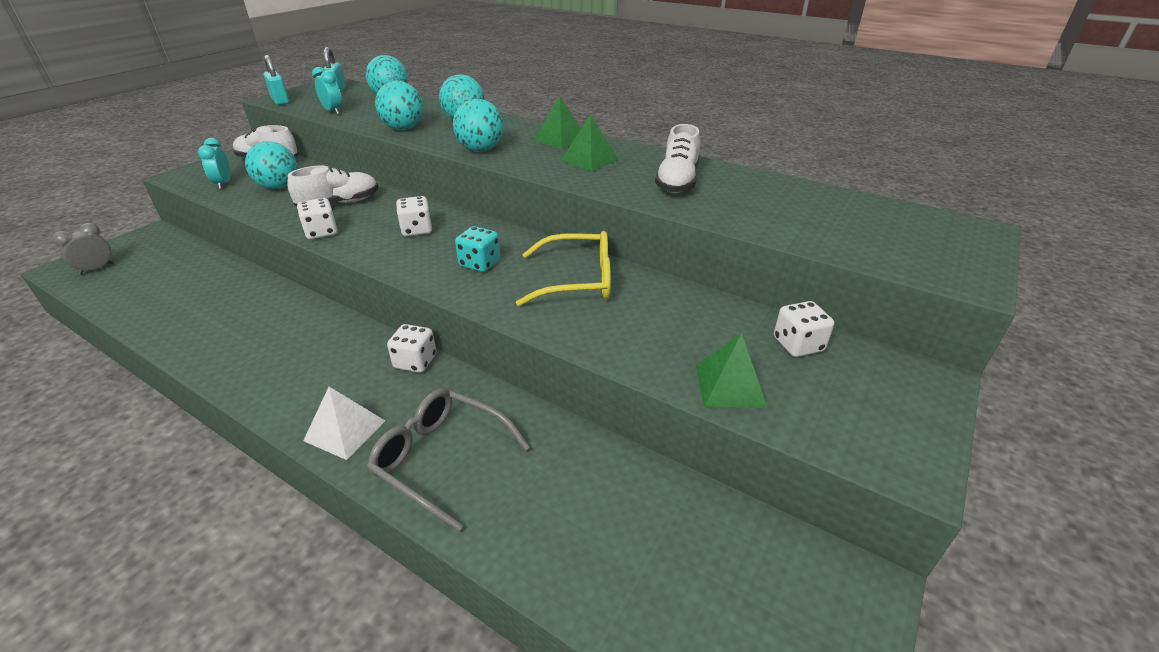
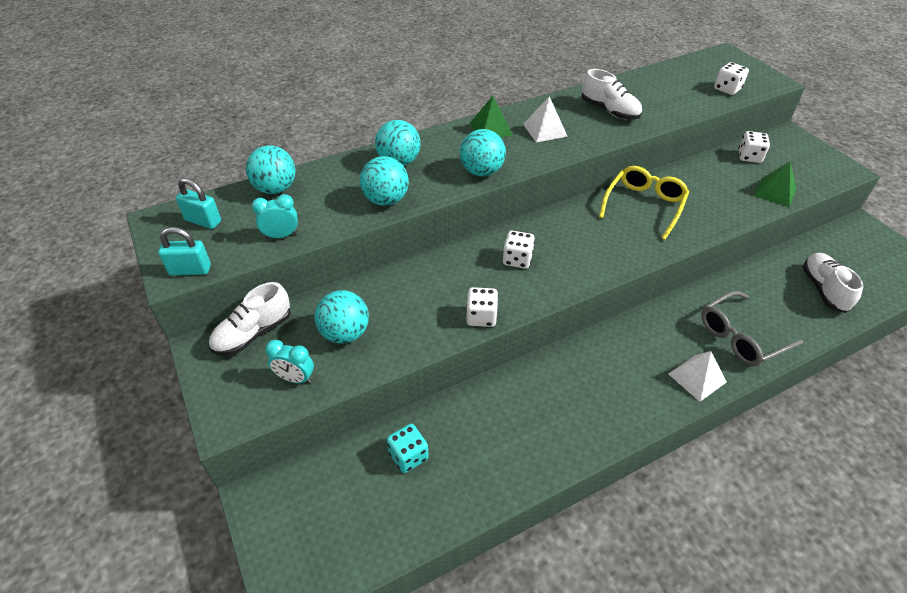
camera: 60 degrees left, 10 degrees up
(97, 269) = (318, 554): grey clock -> none
(339, 203) = (426, 295): white shoe -> white shoe (824, 289)
(415, 361) = (635, 325): white dice -> white dice (727, 89)
(480, 263) = (595, 241): turquoise dice -> turquoise dice (408, 456)
(589, 160) = (545, 130): green pyramid -> white pyramid

